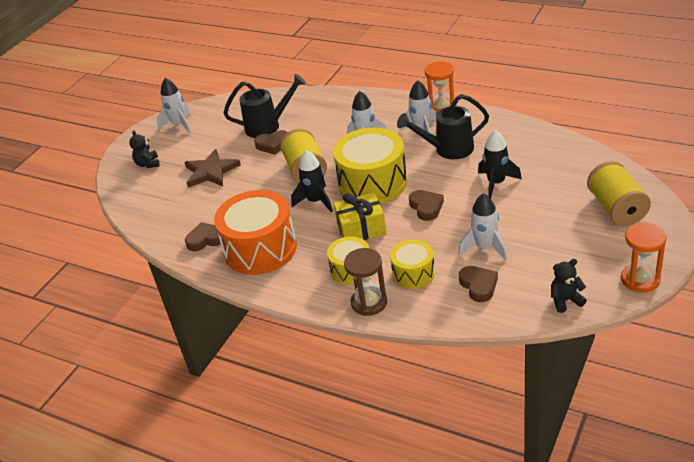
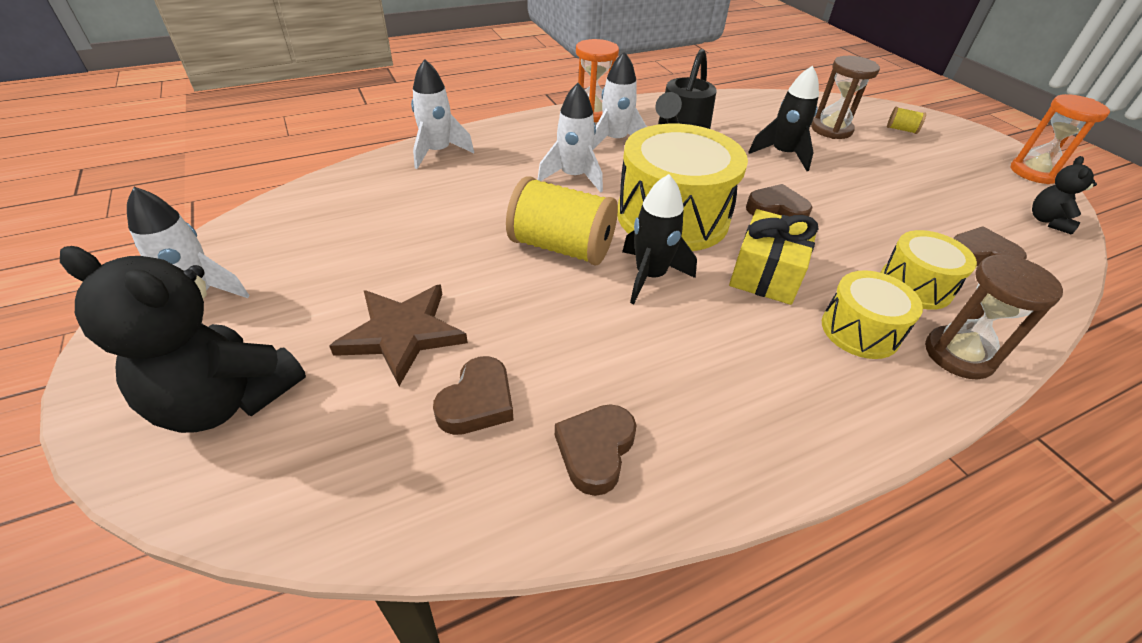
camera: 60 degrees left, 5 degrees up
(148, 164) = (226, 399): black teddy bear -> black teddy bear, size x2.01
(260, 249) = (707, 394): orange drum -> none
(268, 126) = (394, 221): black watering can -> none
(273, 145) = (448, 240): brown heart -> brown heart (477, 402)
(485, 247) = (902, 216): white rocket -> white rocket (438, 152)
(565, 184) = (831, 129): none -> brown hourglass
(616, 209) = (901, 130): yellow spool -> yellow spool, size x0.43

